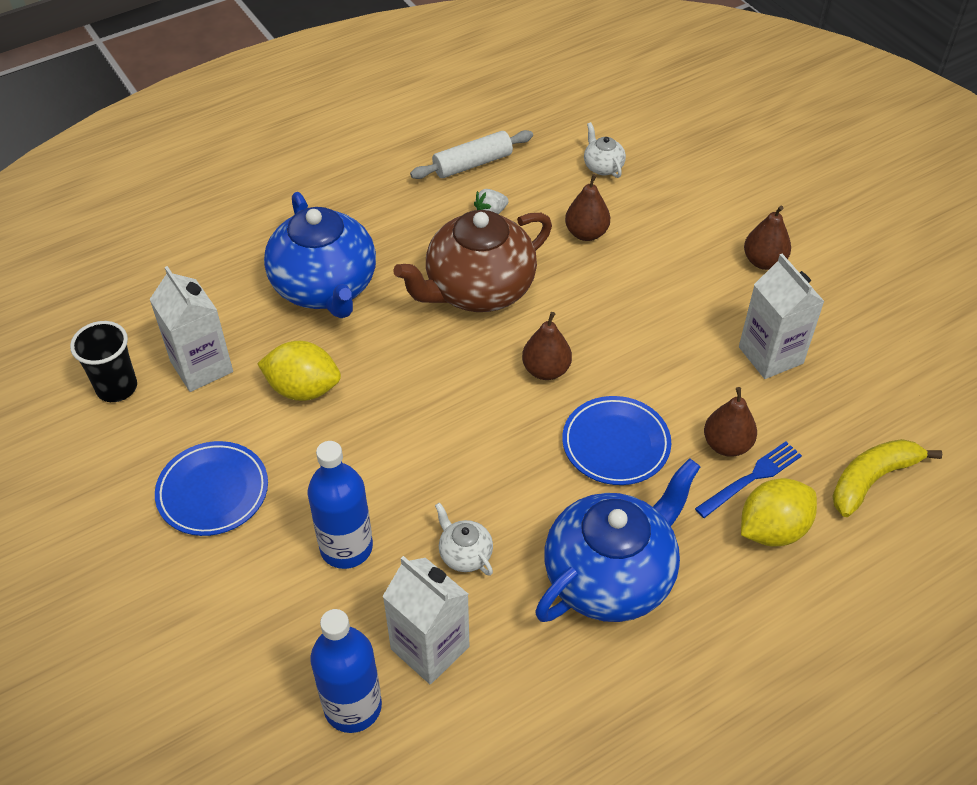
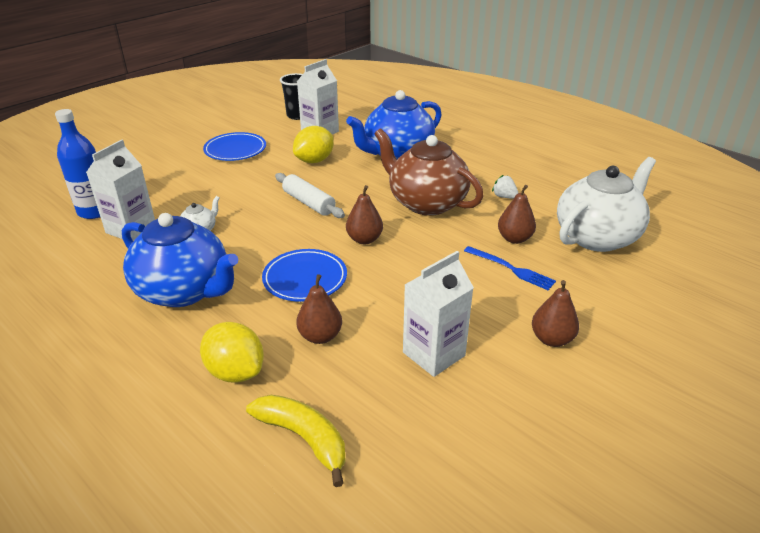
camera: 75 degrees right, 15 degrees down
(303, 389) = (314, 160): yellow lemon -> yellow lemon turned 45 degrees clockwise
(346, 547) = (202, 192): blue bottle -> none
(472, 164) = (548, 183): white rolling pin -> white rolling pin (309, 203)
(603, 167) = (597, 237): white teapot -> white teapot, size x2.40
(751, 478) = (288, 354): blue fork -> blue fork (511, 269)

